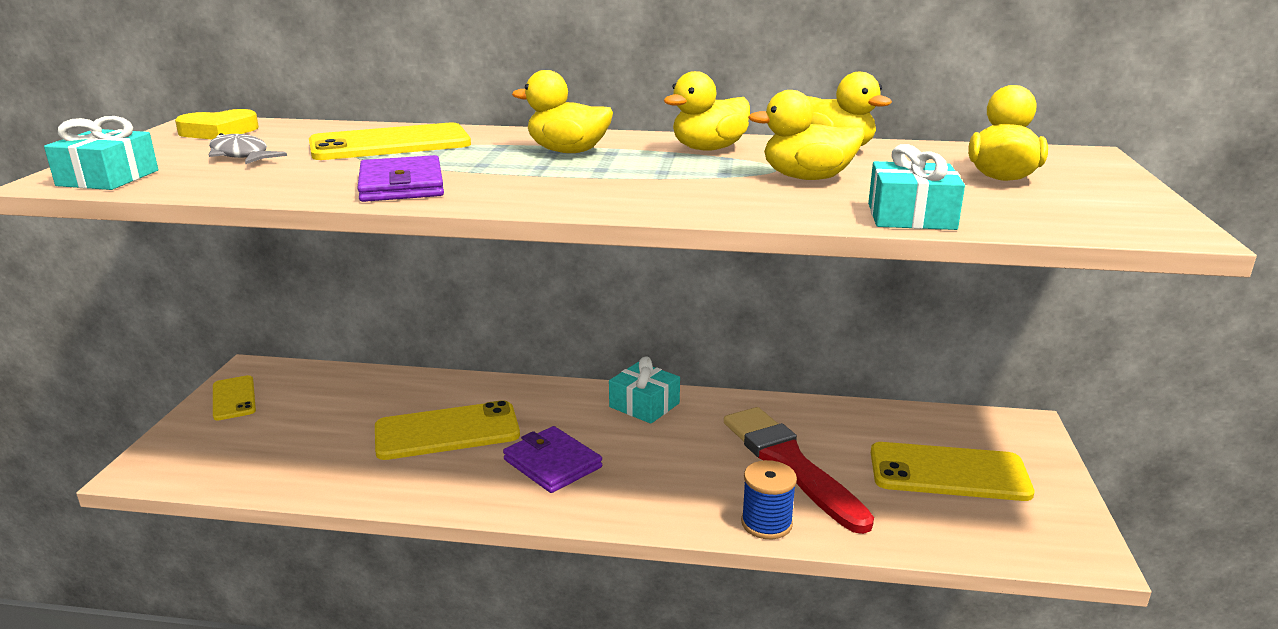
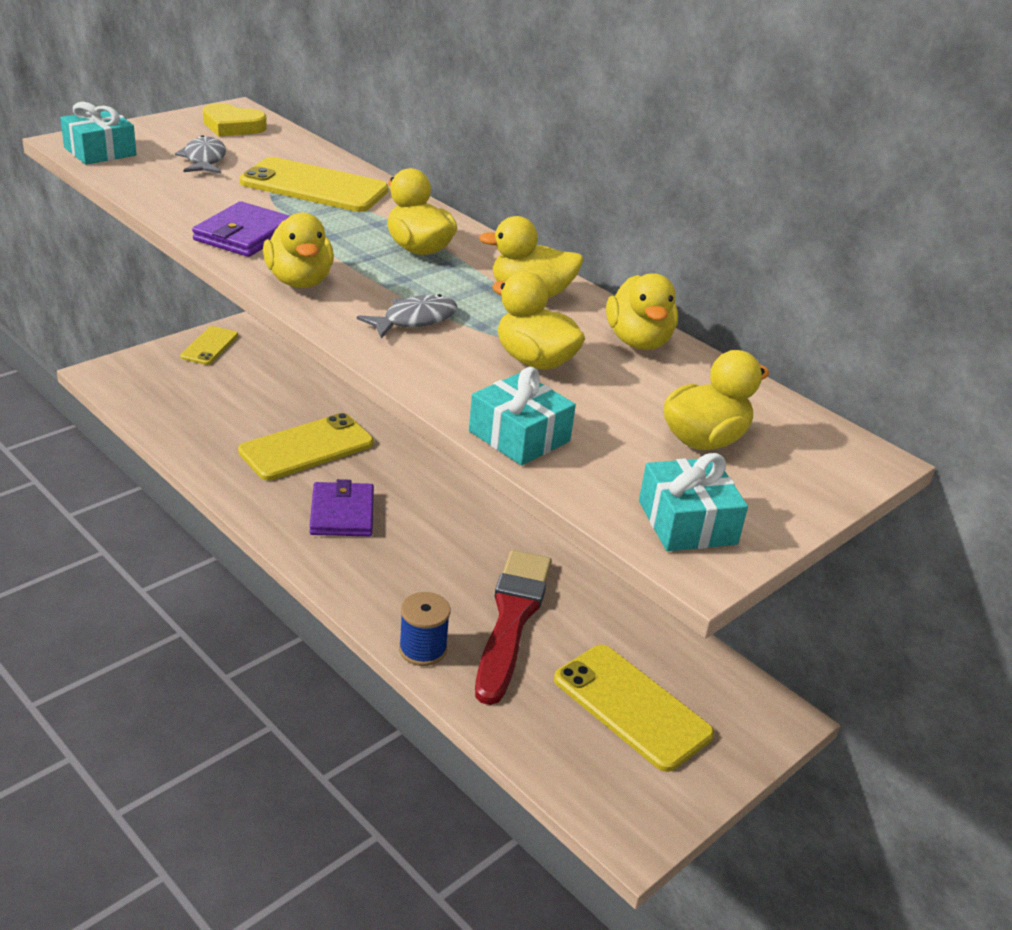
camera: 35 degrees right, 10 degrees up
(447, 431) = (307, 447): yellow phone -> yellow phone turned 60 degrees counterclockwise
(525, 195) = (299, 281): none -> yellow duck
(644, 405) = (473, 506): turquoise gift -> turquoise gift (687, 522)
(672, 186) = (414, 320): none -> grey fish

